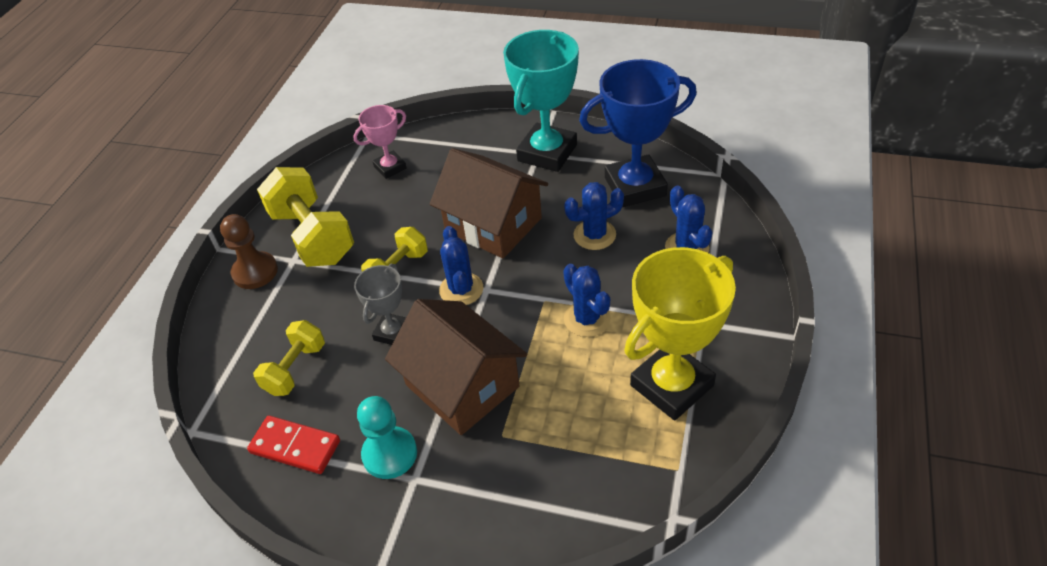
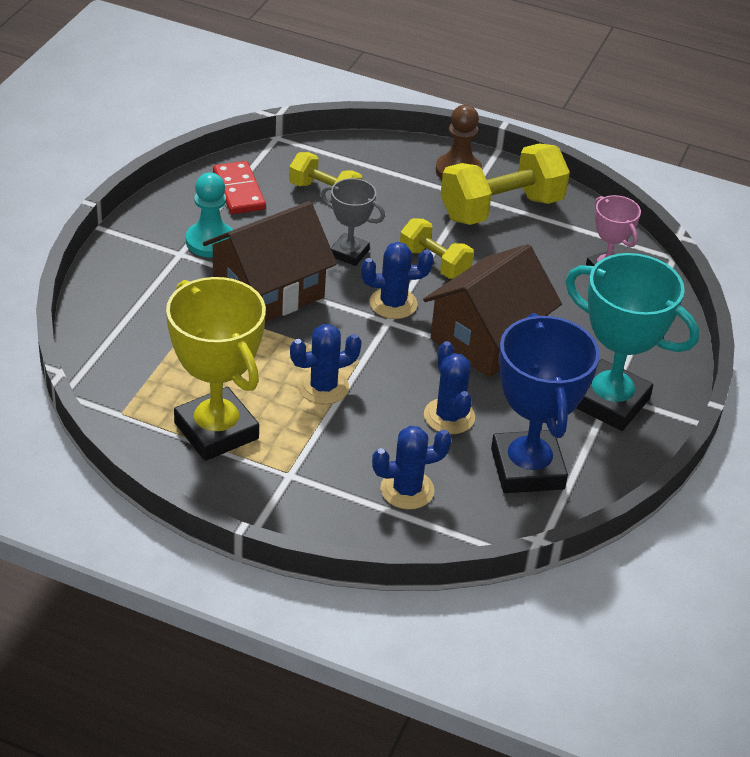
camera: 90 degrees right, 5 degrees down
(295, 446) = (239, 191): red domino -> red domino turned 45 degrees counterclockwise

